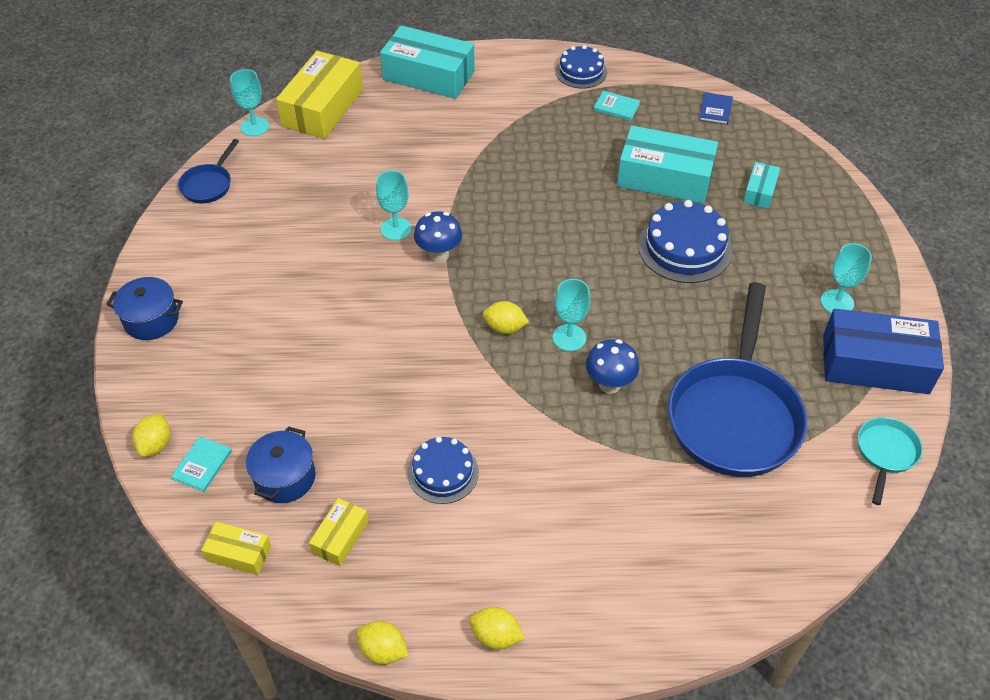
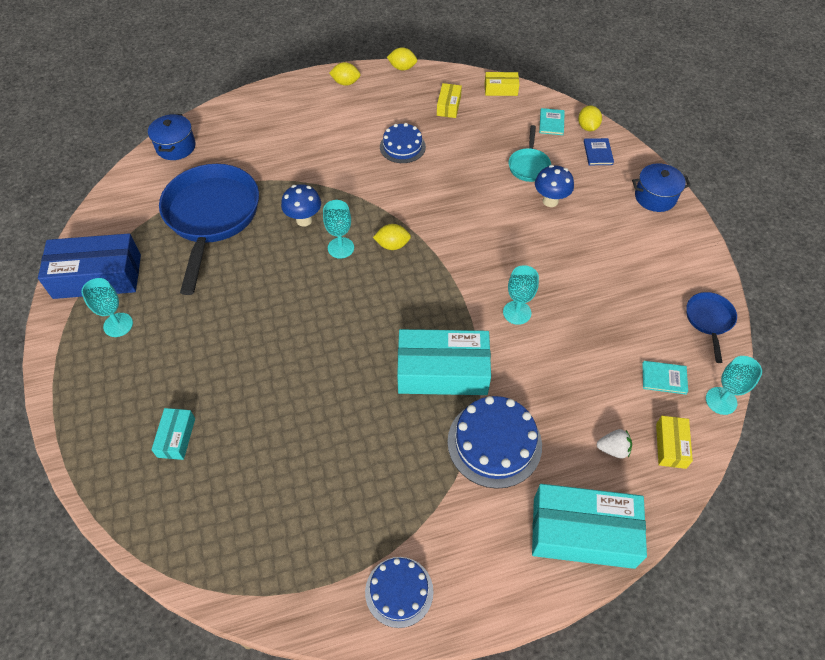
camera: 165 degrees right, 5 degrees up
(285, 477) = (498, 126): blue pot -> blue pot (176, 147)
(323, 108) = (670, 445): yellow box -> yellow box, size x0.49
(372, 114) = (613, 449): none -> white strawberry
(439, 255) = (468, 295): blue mushroom -> blue mushroom (550, 201)
(616, 107) = (343, 533): turquoise book -> turquoise book (664, 378)
(664, 178) = (277, 433): turquoise box -> turquoise box (442, 371)
(684, 248) = (253, 351): blue cake -> blue cake (494, 443)
(715, 110) = (221, 559): blue book -> blue book (598, 153)
(885, 453) = (106, 213): turquoise pan -> turquoise pan (529, 165)

